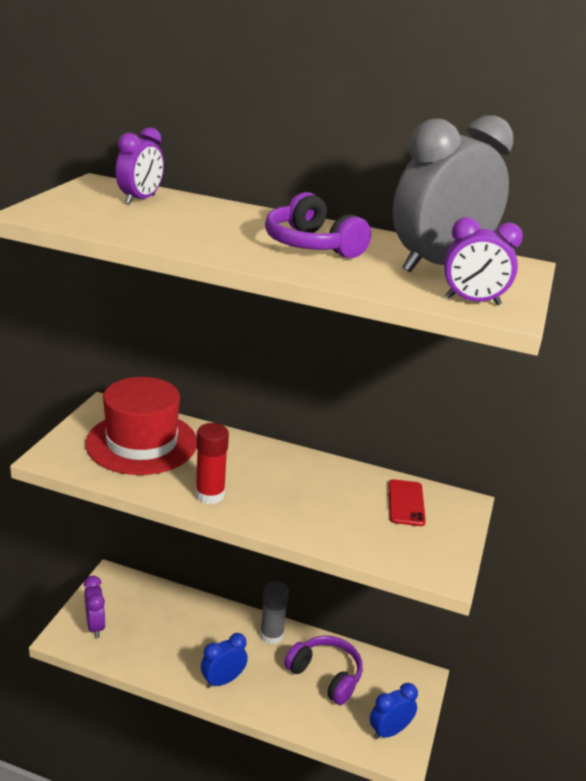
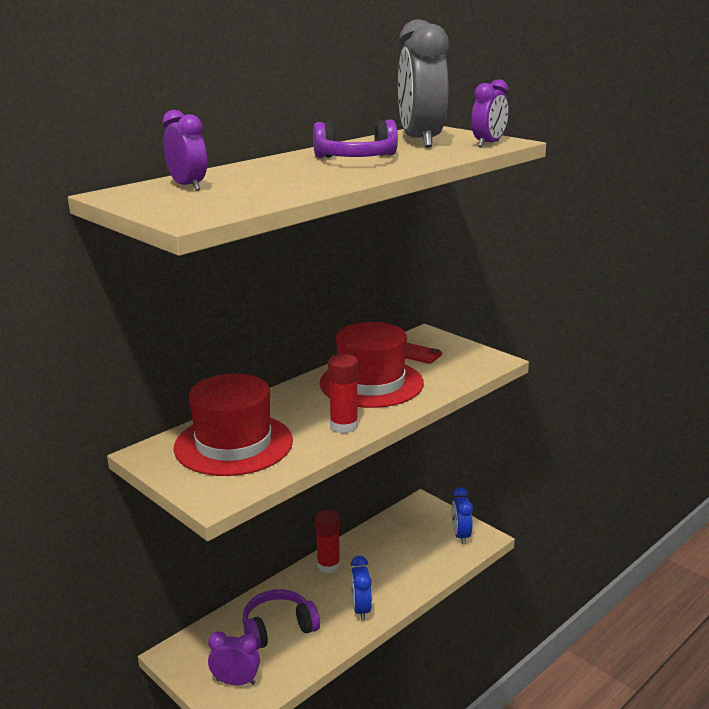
camera: 60 degrees left, 5 degrees down
(271, 635) = (328, 566): grey glue stick -> red glue stick
(311, 491) = (371, 383): none -> red hat
(325, 675) = (390, 549): purple headphones -> purple headphones (278, 628)

